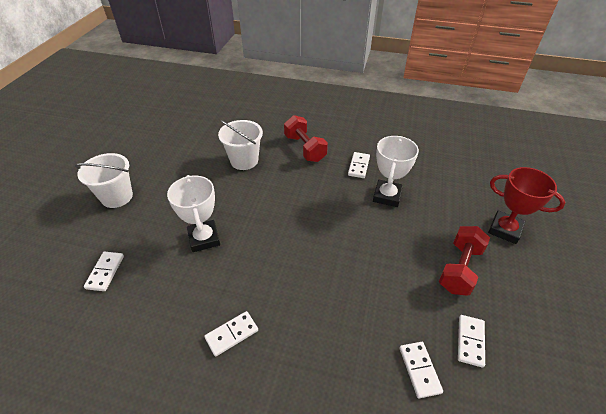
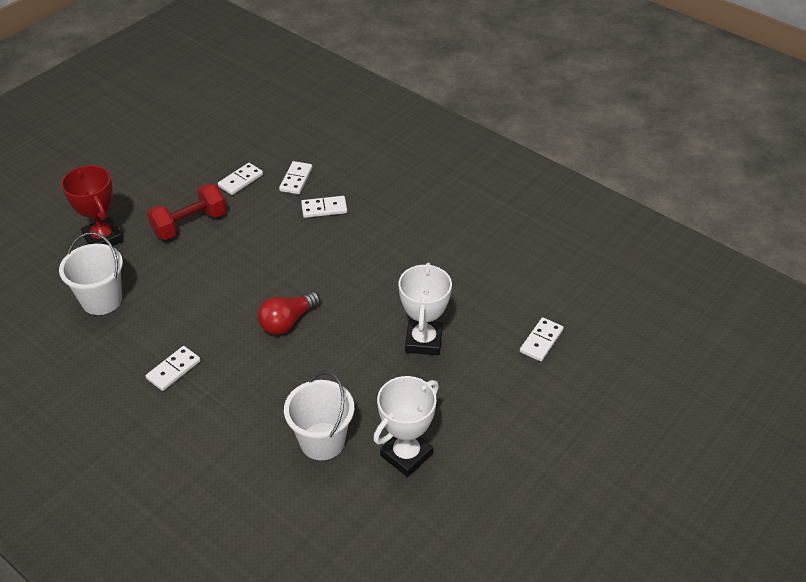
camera: 155 degrees left, 0 degrees up
(117, 197) = (522, 442): white bucket -> white bucket (102, 300)
(232, 334) = (429, 246): white domino -> white domino (324, 208)
(305, 148) = (220, 430): red dumbbell -> none
(313, 217) = (287, 322): none -> red light bulb
(387, 196) = (180, 316): white trophy -> white trophy (406, 455)

